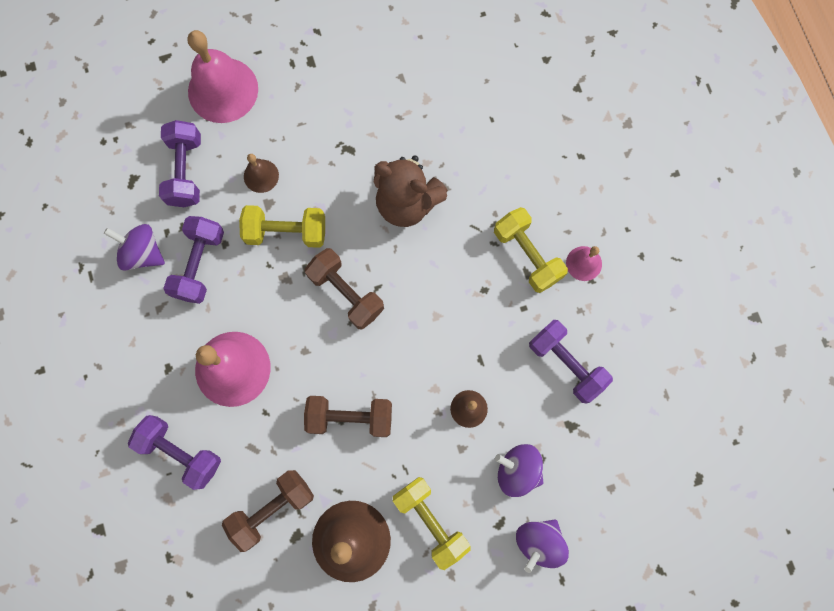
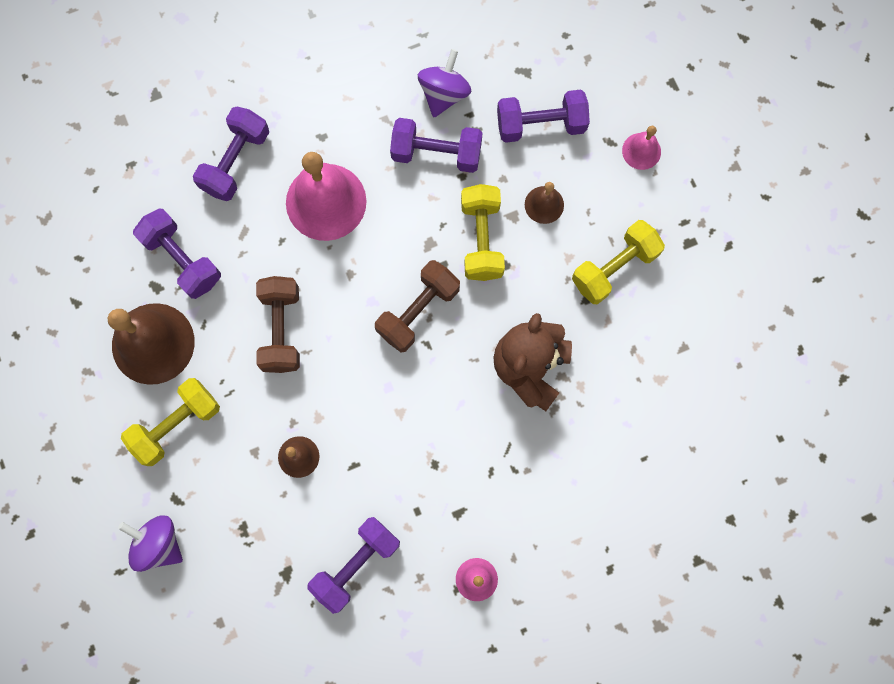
camera: 85 degrees right, 0 degrees up
(223, 90) = (641, 151): pink bell -> pink bell, size x0.49
(272, 509) = (182, 259): brown dumbbell -> purple dumbbell
(517, 470) = (234, 515): purple spinning top -> none
(527, 255) = (480, 511): yellow dumbbell -> yellow dumbbell (614, 268)

